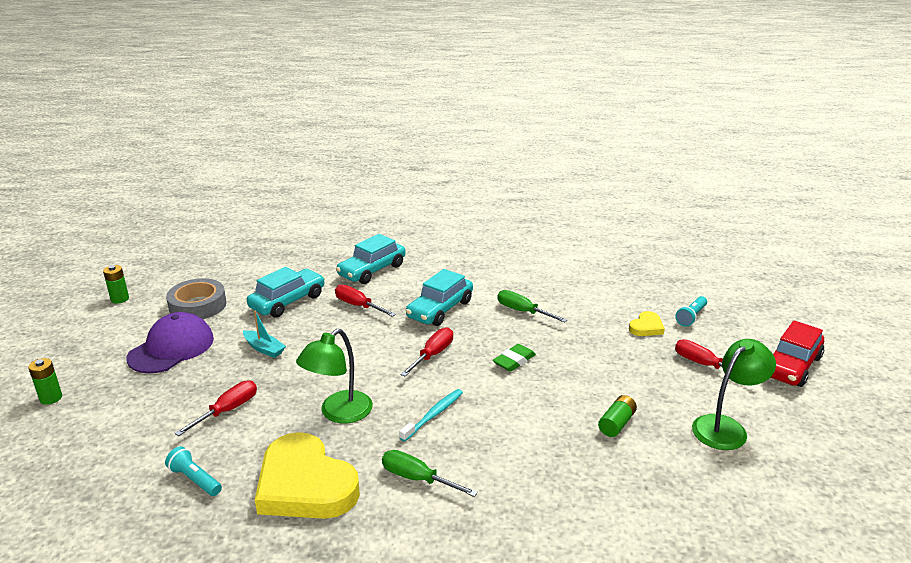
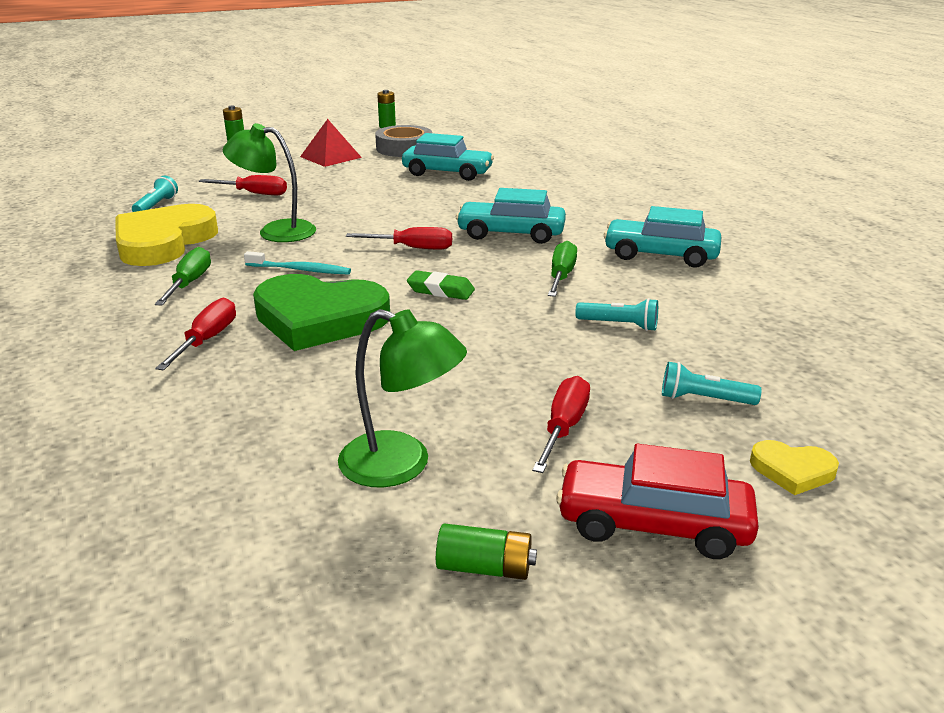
camera: 65 degrees right, 0 degrees up
(171, 348) = (330, 157): purple cap -> red pyramid
(264, 349) = (358, 183): turquoise boat -> none
(358, 306) = (473, 199): red screwdriver -> red screwdriver (207, 340)
(372, 270) = (552, 189): turquoise car -> turquoise car (660, 255)
(527, 422) = (319, 319): none -> green heart
(600, 313) = (619, 325): none -> turquoise flashlight
(616, 423) = (352, 375): green battery -> green battery (485, 567)
(646, 327) = (623, 364): yellow heart -> yellow heart (792, 470)

